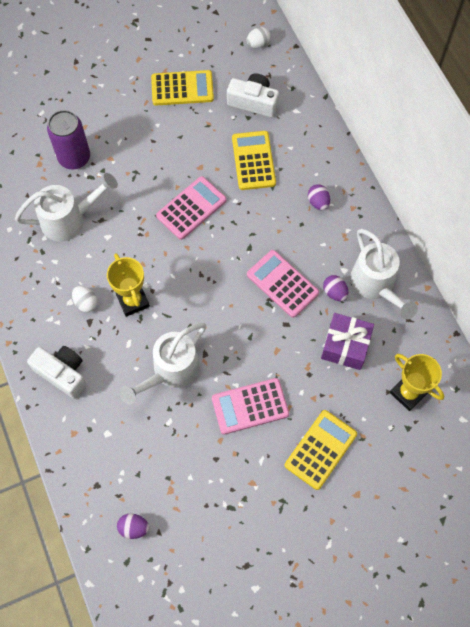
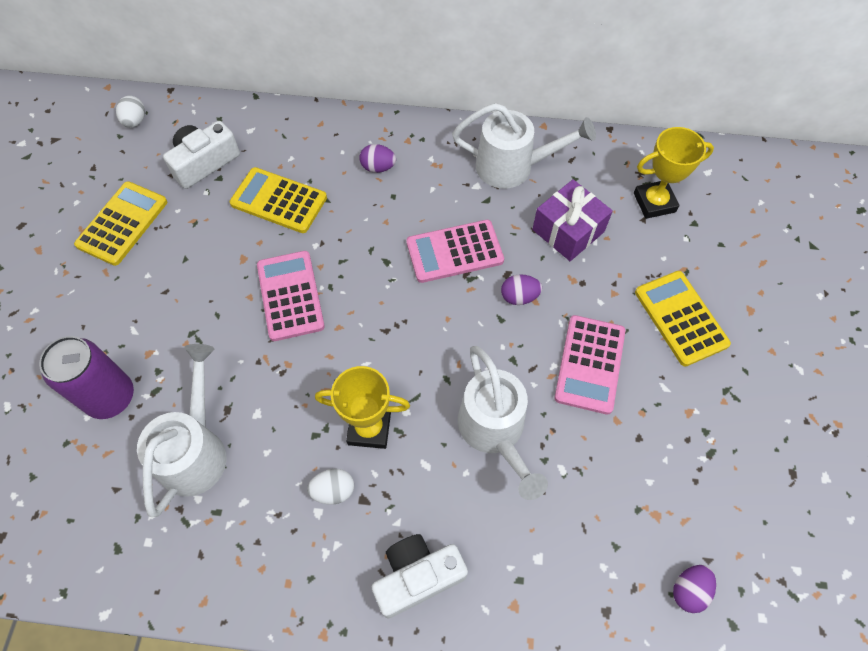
camera: 60 degrees left, 5 degrees down
(334, 292) = (497, 208): purple egg -> purple egg (519, 297)

